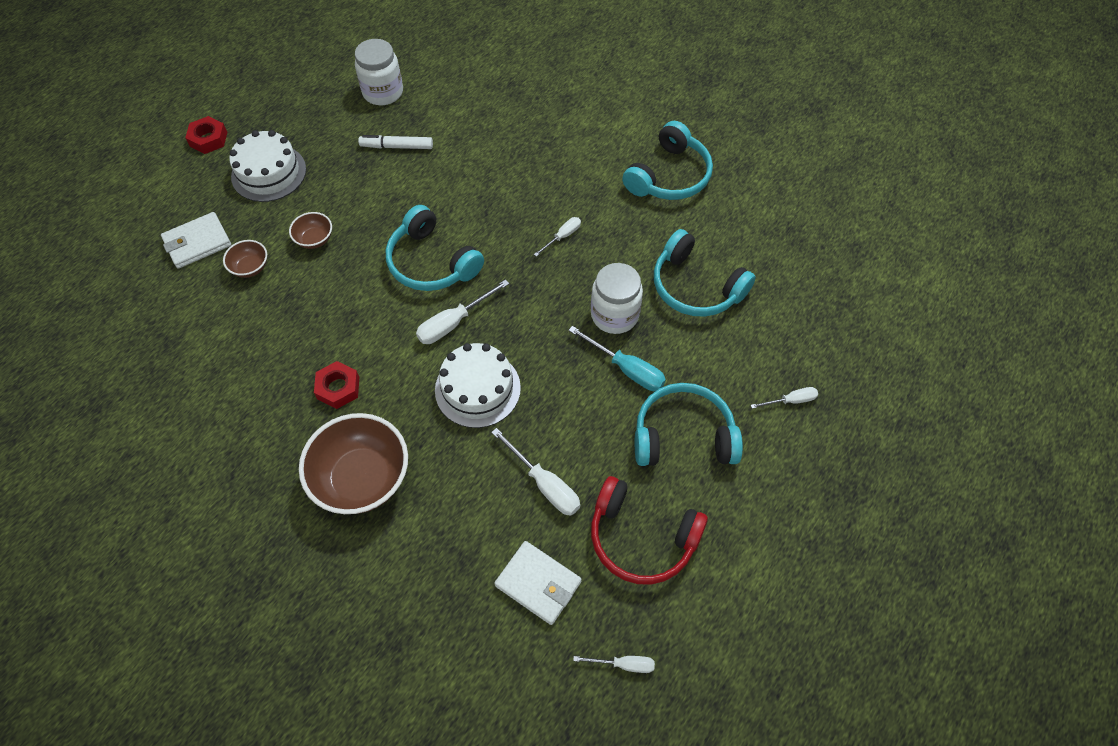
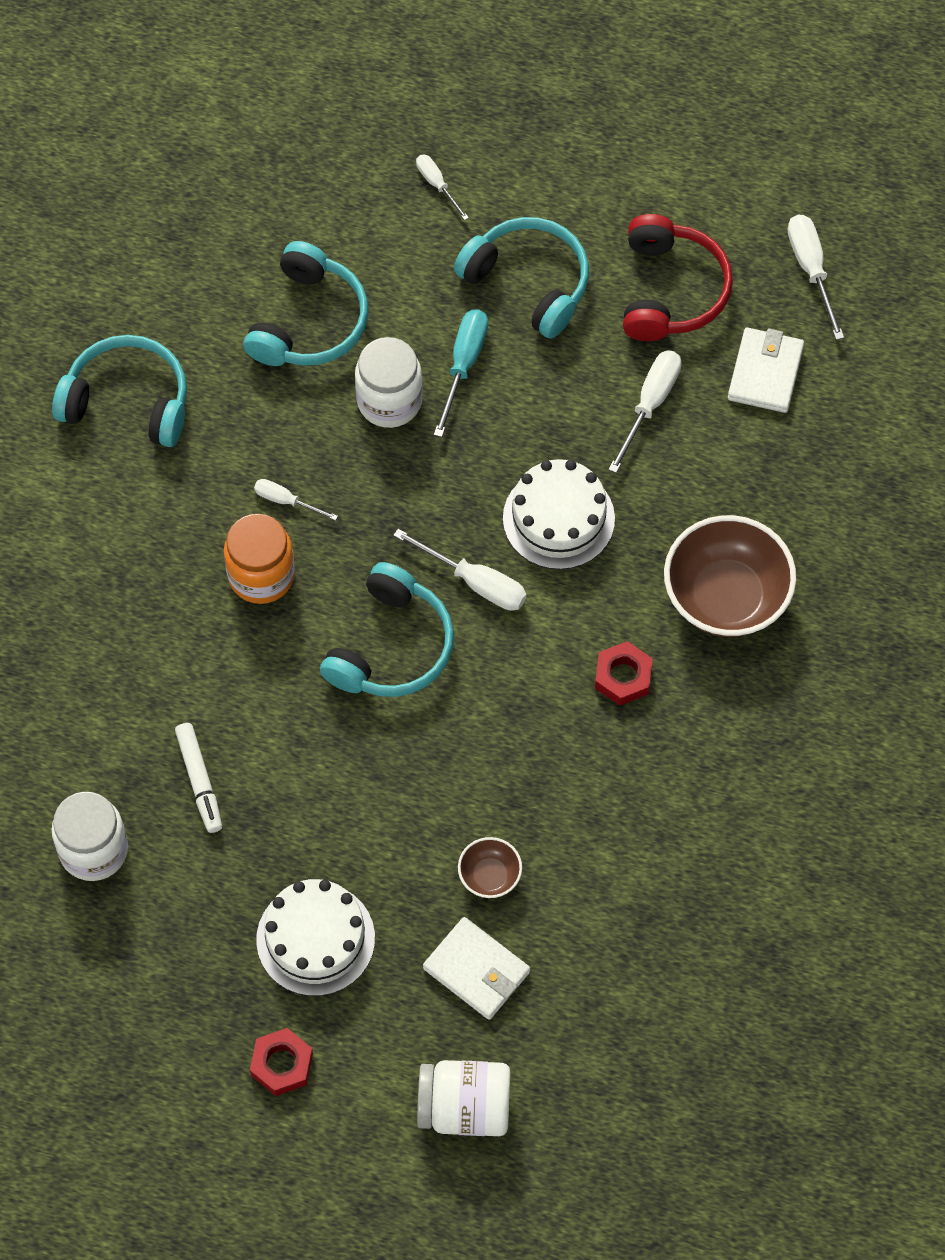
camera: 110 degrees left, 5 degrees up
(123, 212) = (464, 1107): none -> white jar
(314, 239) = (410, 815): brown bowl -> none
(515, 210) = (261, 575): none -> orange jar
(623, 664) = (811, 269): white screwdriver -> white screwdriver, size x1.64
(683, 435) = (529, 282): turquoise headphones -> turquoise headphones turned 150 degrees clockwise

